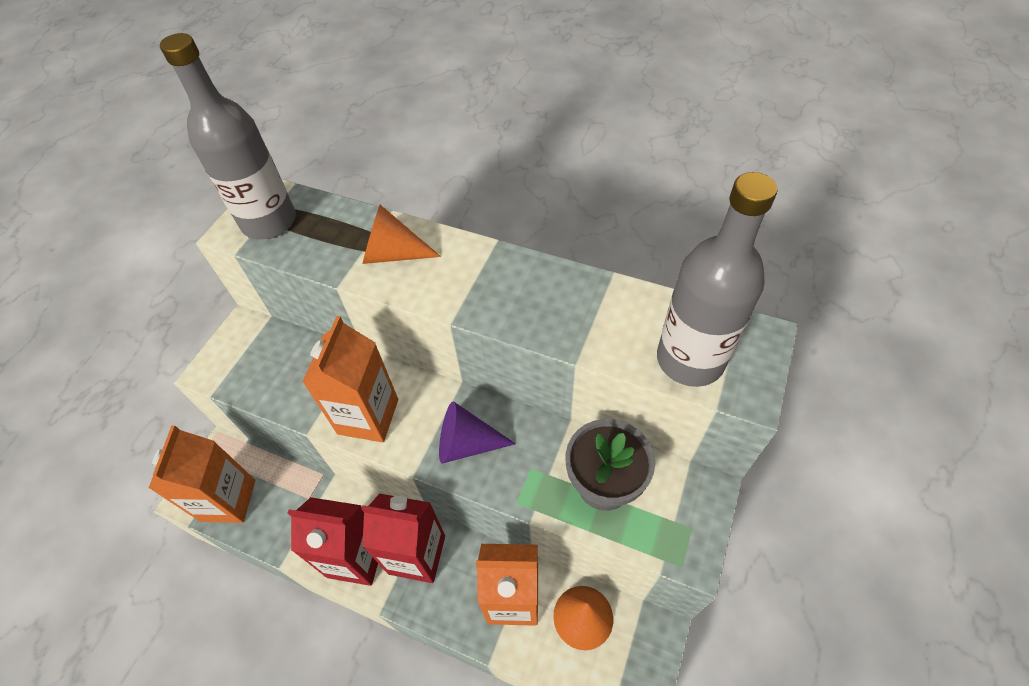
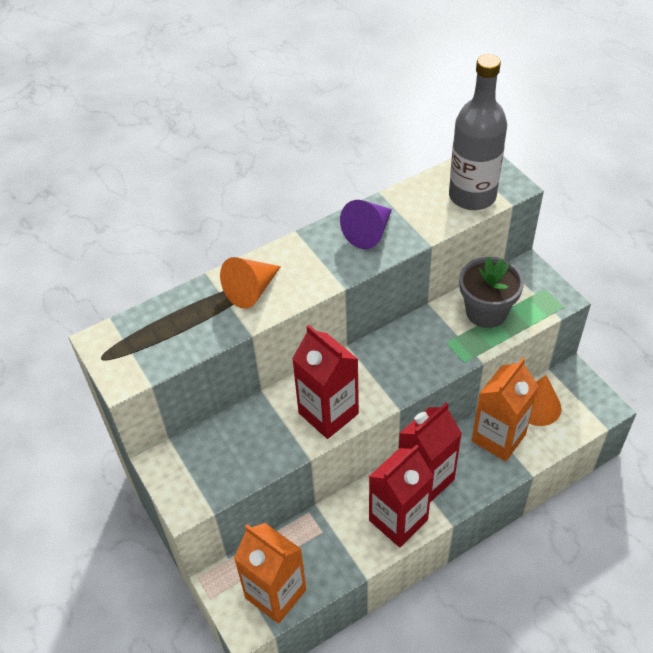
camera: 55 degrees left, 5 degrees down
(269, 222) = (138, 350): grey bottle -> none
(368, 416) = (328, 413): orange carton -> red carton
(467, 444) = (400, 366): purple cone -> purple cone (369, 233)

